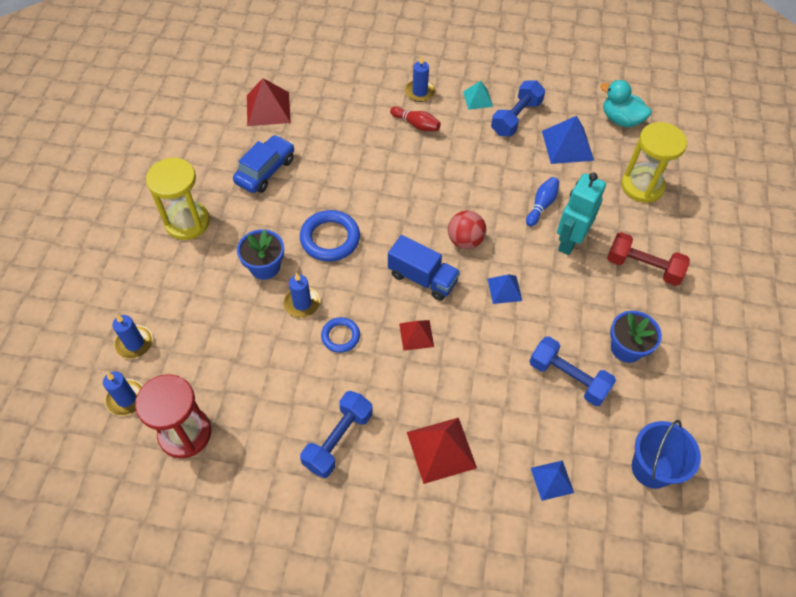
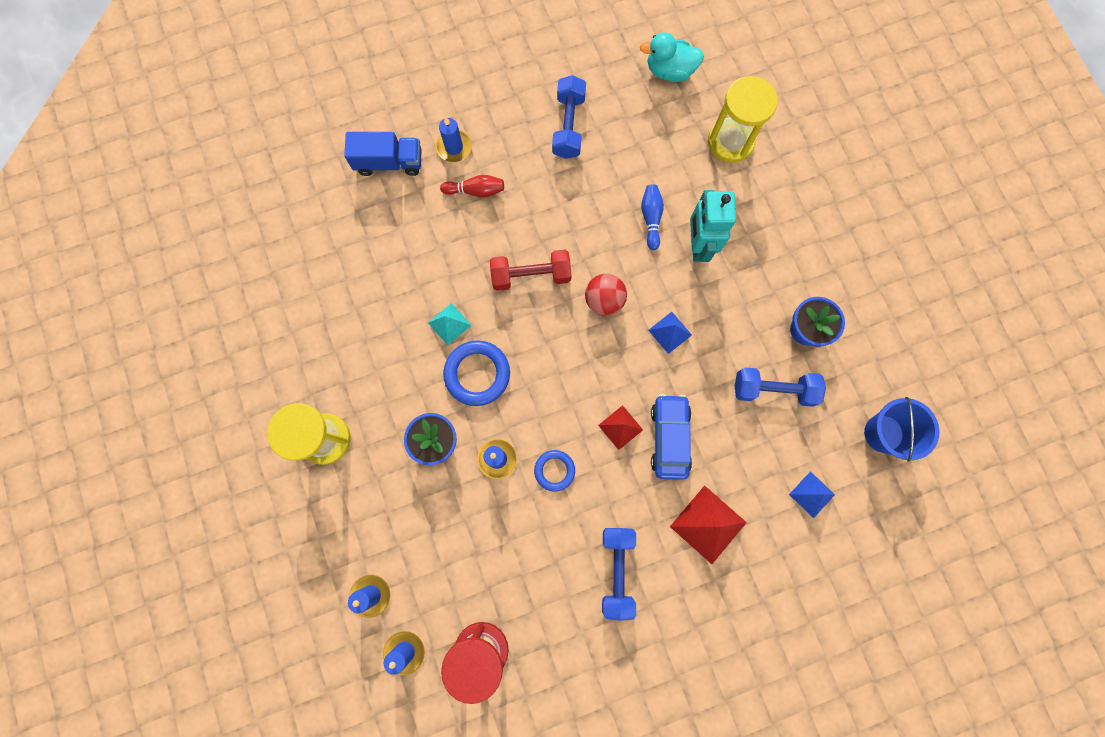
camera: 30 degrees left, 20 degrees up
(265, 171) = (361, 334): blue car -> blue car (669, 438)
(268, 108) = (311, 257): red pyramid -> none
(422, 278) = (590, 365): blue truck -> blue truck (389, 162)
(478, 99) = (517, 123): turquoise pyramid -> turquoise pyramid (449, 324)
(567, 145) = (636, 132): blue pyramid -> none
(643, 267) = (777, 235): red dumbbell -> red dumbbell (531, 275)

